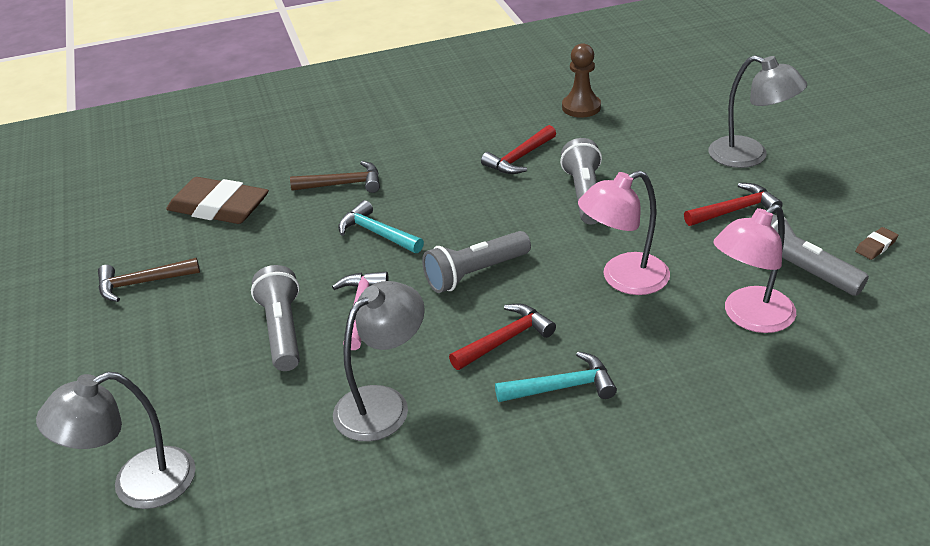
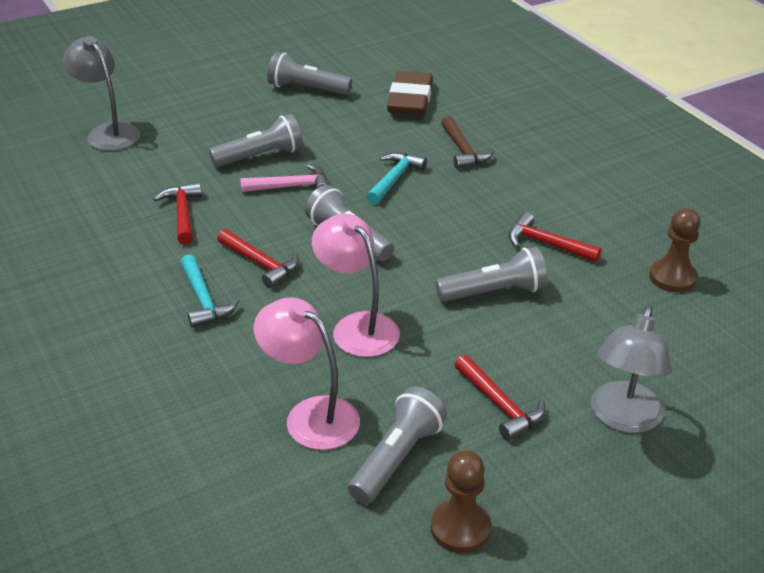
camera: 75 degrees right, 0 degrees up
(142, 283) = (307, 89): brown hammer -> grey flashlight
(383, 404) = (182, 213): grey lamp -> red hammer
(876, 246) = (460, 528): brown eraser -> brown pawn

